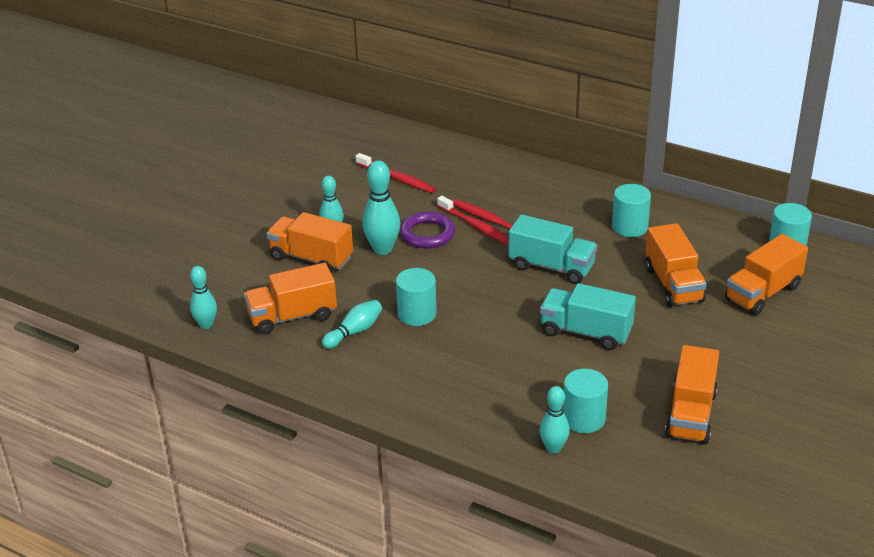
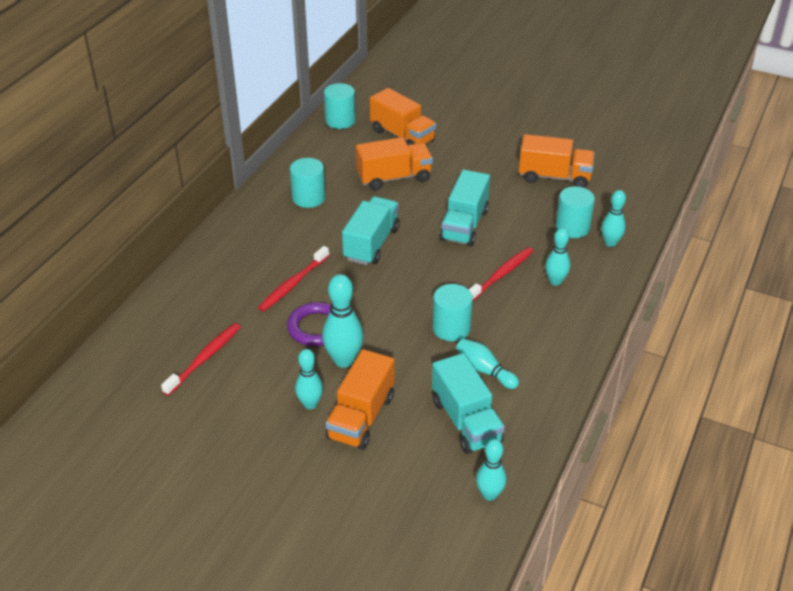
camera: 95 degrees left, 5 degrees up
(292, 316) = (466, 421): orange truck -> turquoise truck
(477, 227) = (304, 293): red toothbrush -> red toothbrush (501, 274)
(484, 393) = (555, 281): none -> turquoise bowling pin

